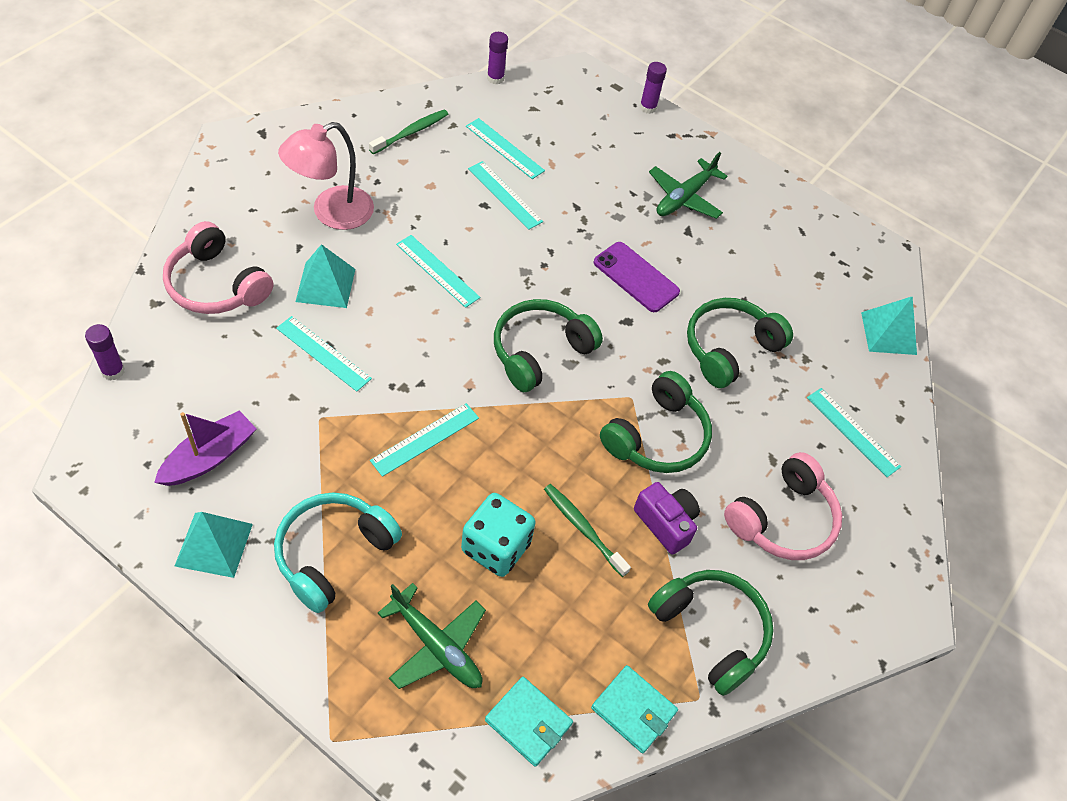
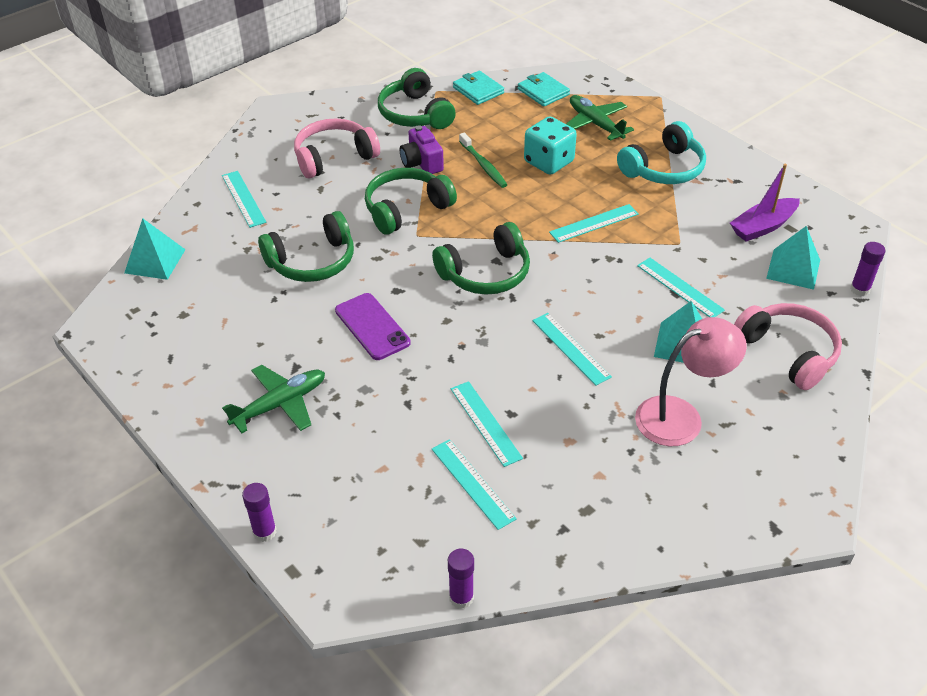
camera: 160 degrees left, 10 degrees down
(214, 544) = (748, 180): turquoise pyramid -> turquoise pyramid (793, 269)
(411, 132) = (587, 515): green toothbrush -> none

